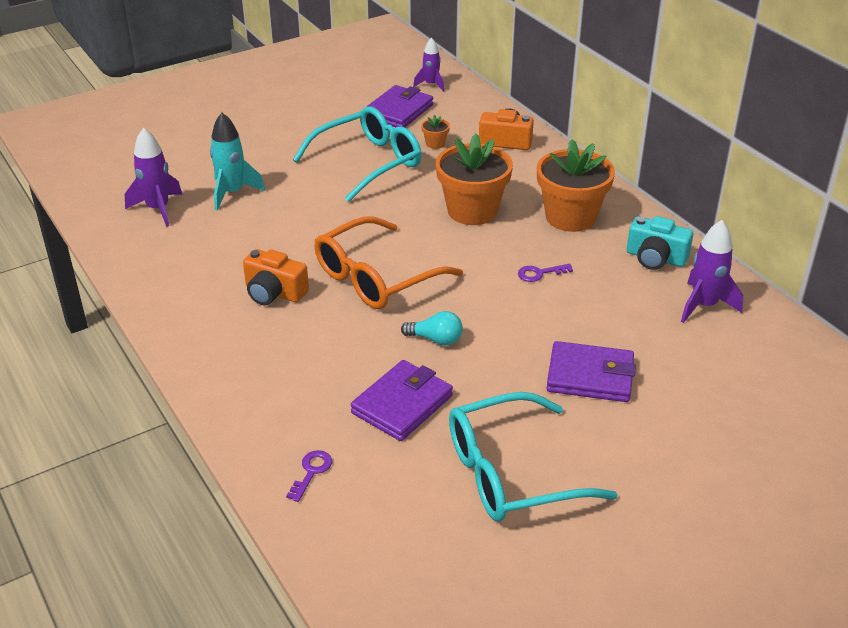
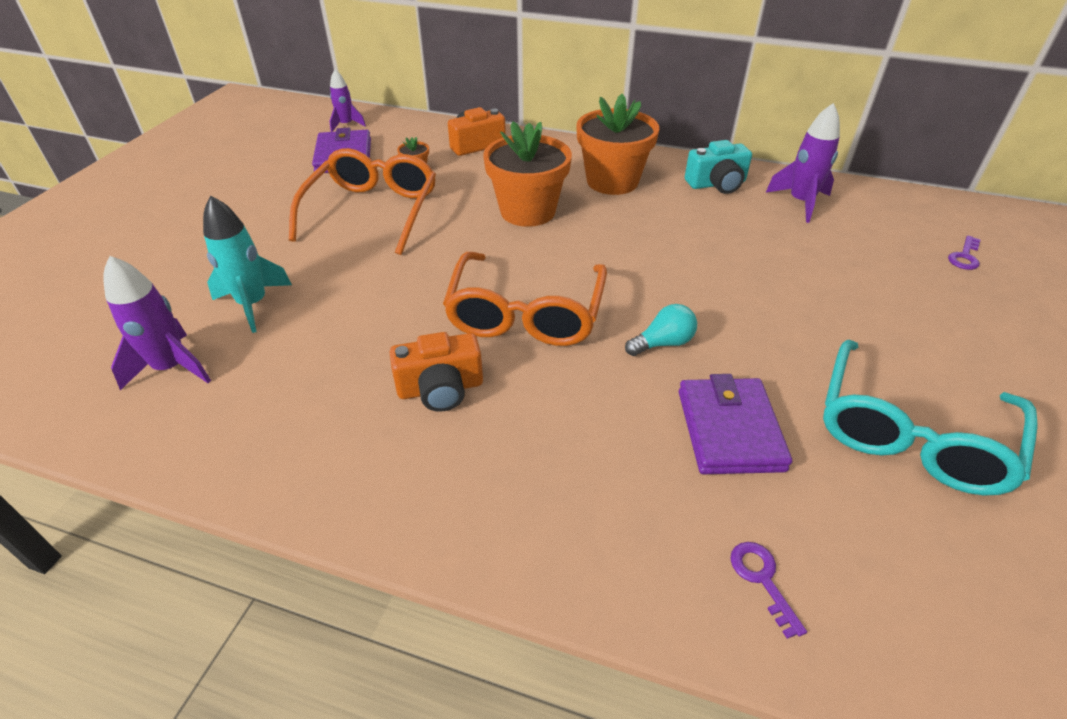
camera: 40 degrees left, 5 degrees up
(368, 162) = (372, 211): turquoise glasses -> orange glasses
(539, 273) = (657, 237): purple key -> purple key (964, 257)
(590, 376) = (821, 302): purple wallet -> none

